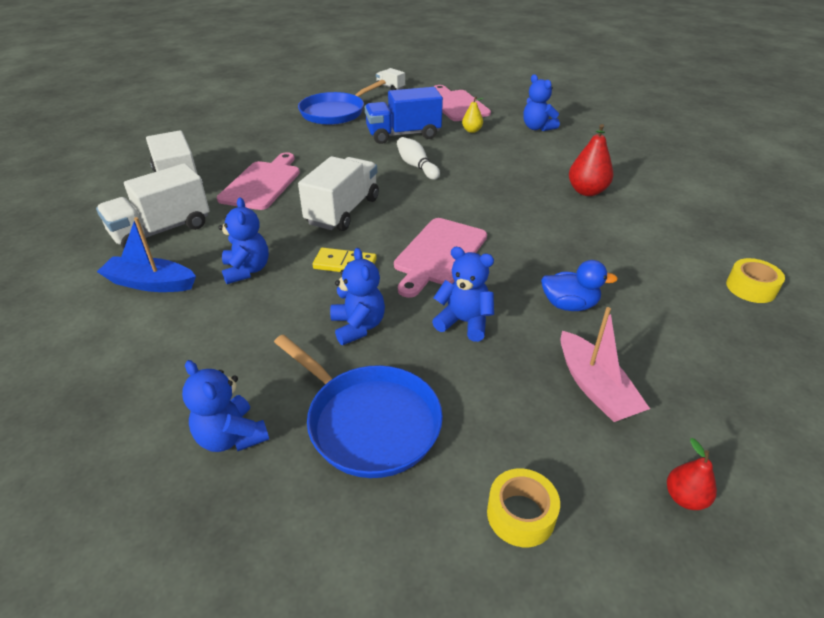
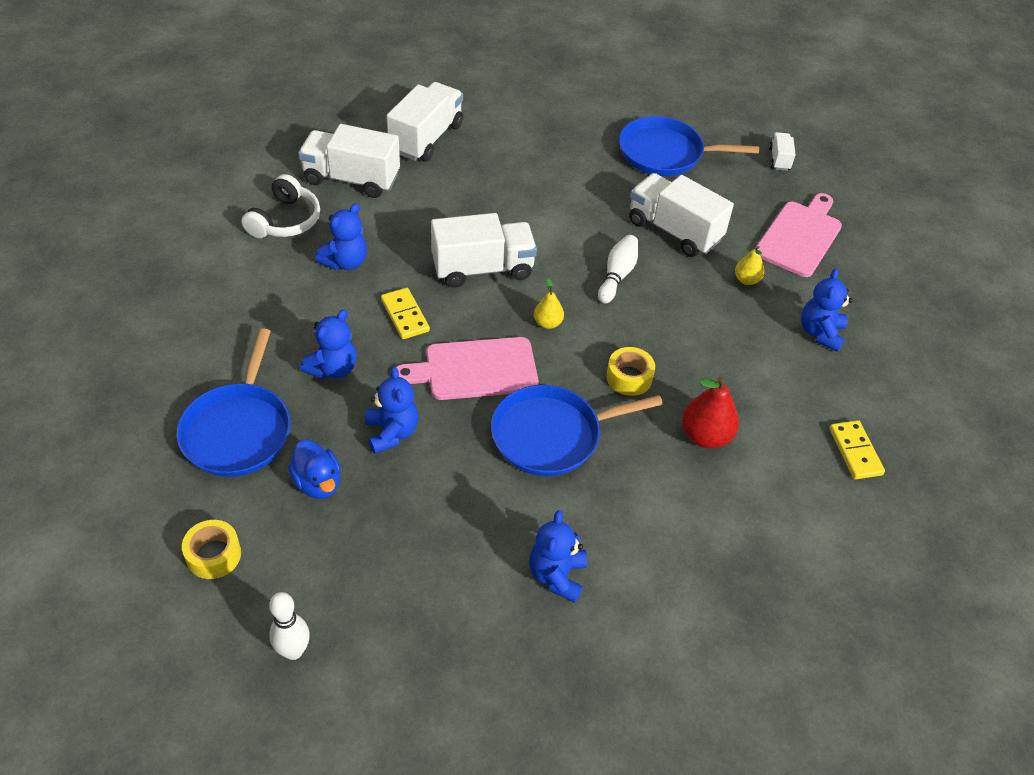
camera: 50 degrees right, 10 degrees up
(150, 283) = (285, 220): blue boat -> white headphones
(231, 437) = (175, 366): blue teddy bear -> blue teddy bear (557, 575)
(262, 183) = (476, 189): pink cutting board -> none
(403, 135) = (674, 231): blue truck -> white truck
(428, 207) = (548, 323): none -> yellow pear
(536, 246) = (552, 435): none -> blue pan
(569, 305) = (476, 496): blue duck -> blue duck (318, 483)
(595, 387) = (376, 554): pink boat -> none
(637, 153) = (855, 451): none -> yellow domino
(685, 498) = (293, 651): red pear -> white bowling pin
(751, 288) = (632, 638): yellow tape -> yellow tape (629, 377)

